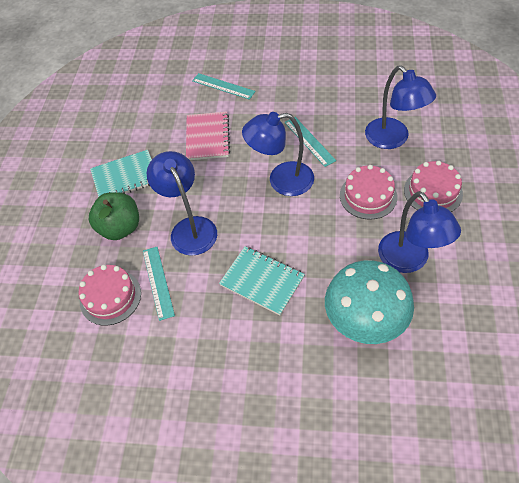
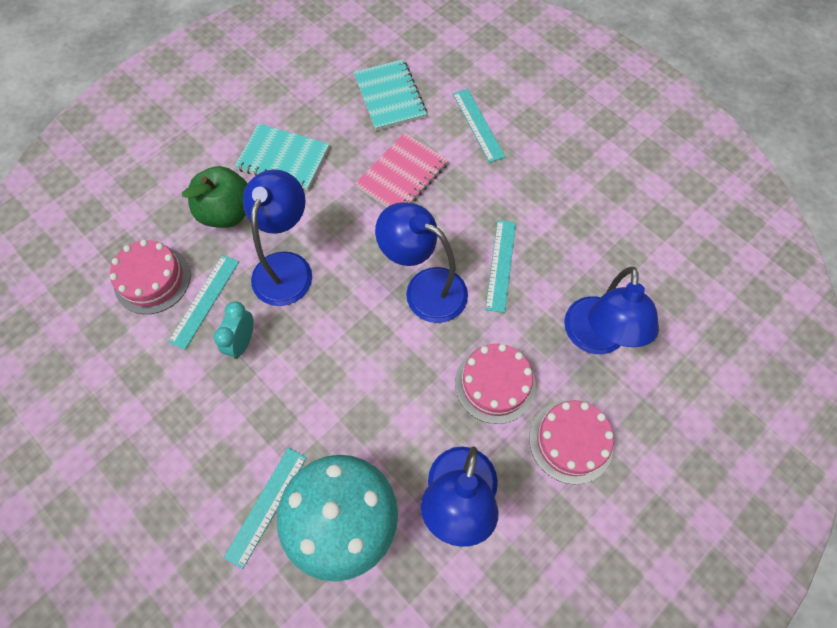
camera: 35 degrees right, 10 degrees up
(206, 284) = (242, 342): none -> turquoise clock
(262, 281) = (294, 385): turquoise notebook -> turquoise notebook (390, 97)
(314, 351) = (266, 506): none -> turquoise ruler

